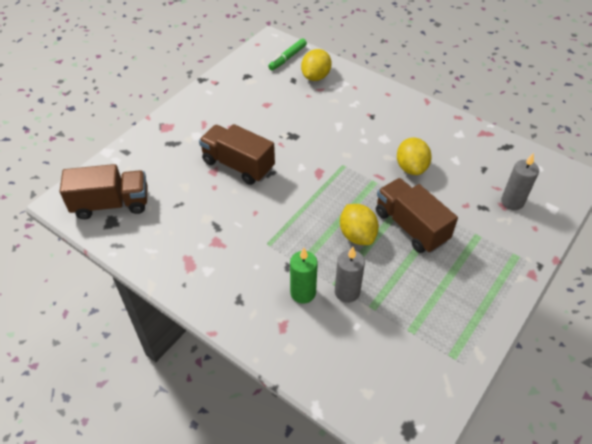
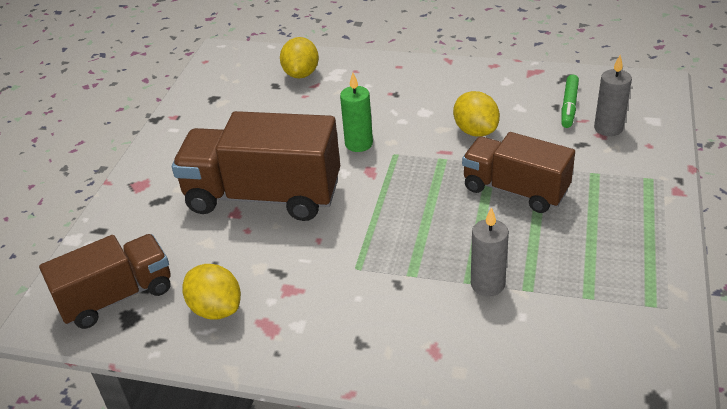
camera: 20 degrees left, 10 degrees down
(238, 165) = (263, 196): brown truck -> brown truck, size x1.53
(287, 58) = (253, 65): green marker -> green marker (569, 106)
(303, 293) = (435, 305): green candle -> green candle (359, 144)
(357, 235) = (460, 220): yellow lemon -> yellow lemon (216, 309)

